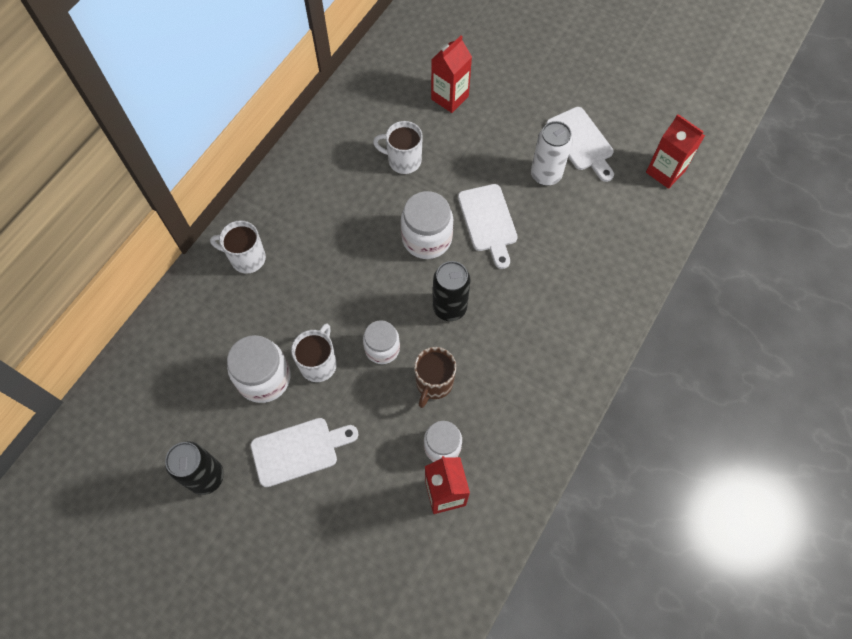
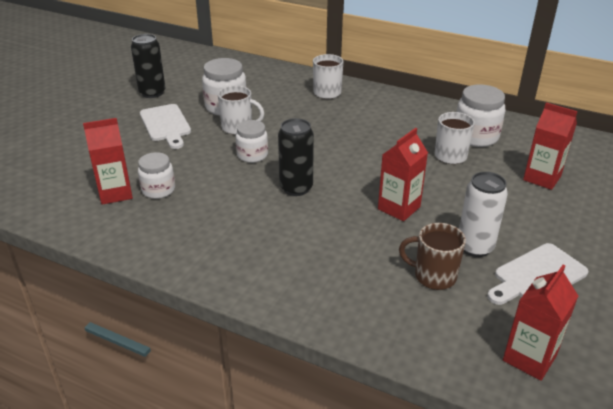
camera: 85 degrees right, 30 degrees down
(427, 238) = (368, 172): white jar -> white jar (475, 136)
(434, 383) = (219, 183): brown mug -> brown mug (433, 276)
(488, 221) = (399, 208): white cutting board -> red carton

